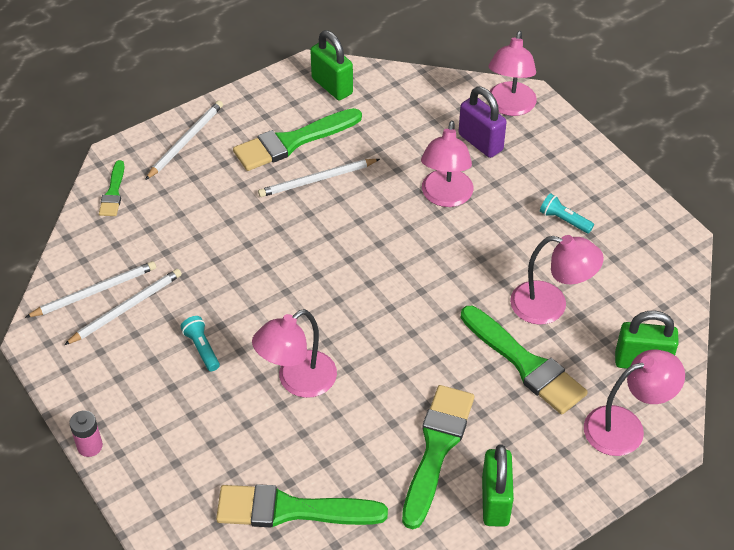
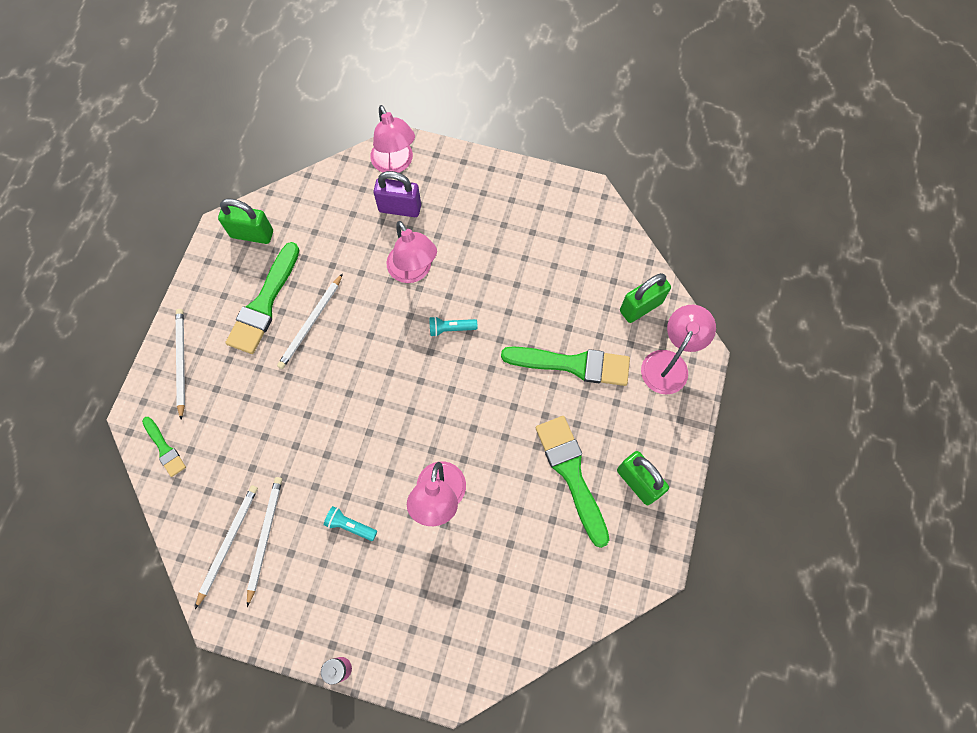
camera: 40 degrees left, 20 degrees up
(291, 510) = (519, 597): green brush -> none
(550, 306) = (552, 307): pink lamp -> none
(564, 220) = (506, 232): turquoise flashlight -> turquoise flashlight (451, 329)

